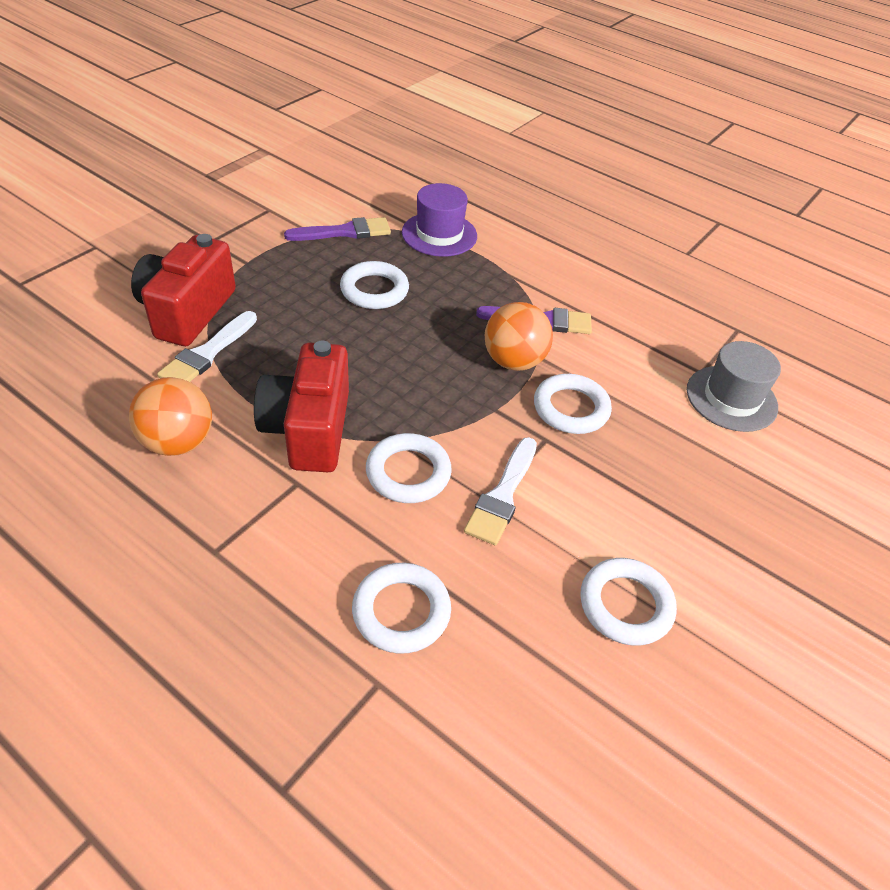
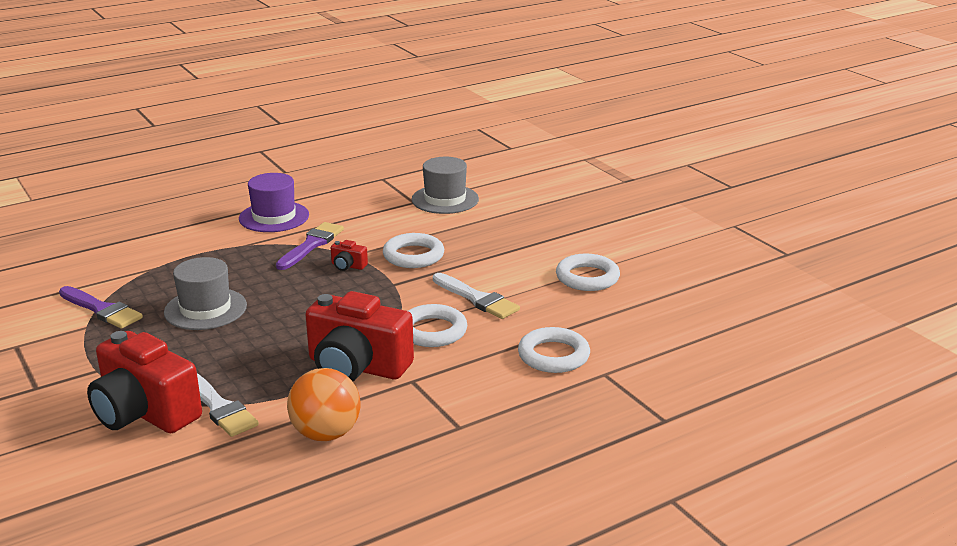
camera: 65 degrees left, 20 degrees down
(344, 232) = (102, 310): purple brush -> purple brush turned 120 degrees clockwise
(374, 290) = (205, 309): white ring -> grey hat
(439, 234) = (155, 264): purple hat -> purple hat (274, 217)
(513, 361) = (348, 266): orange ball -> red camera

